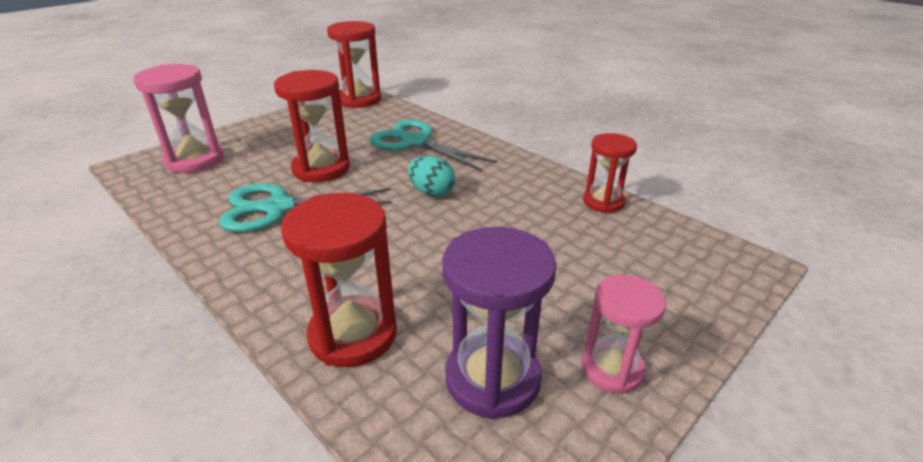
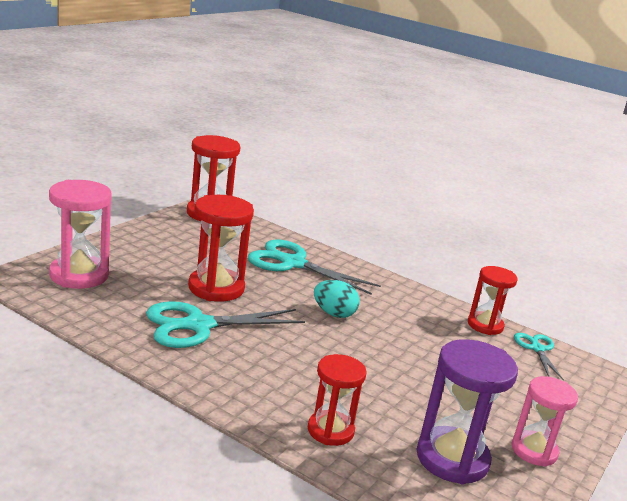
camera: 15 degrees left, 10 degrees down
(353, 334) = (330, 430): red hourglass -> red hourglass, size x0.65
(659, 229) = (537, 349): none -> turquoise scissors

